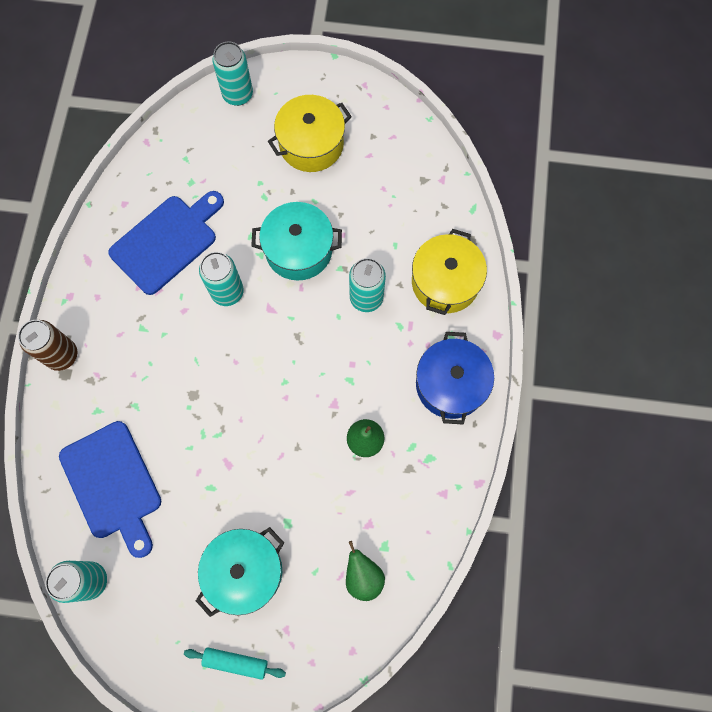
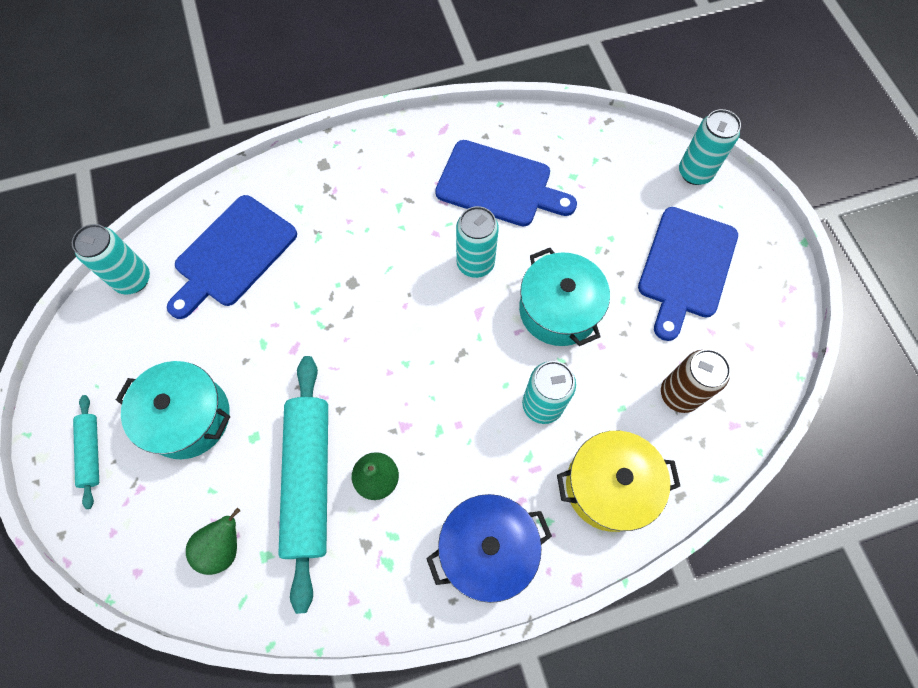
camera: 65 degrees right, 5 degrees down
(62, 355) = (340, 153): brown can -> brown can (679, 394)
(311, 144) = (686, 267): yellow pot -> blue cutting board
(342, 492) = (309, 479): none -> turquoise rolling pin

